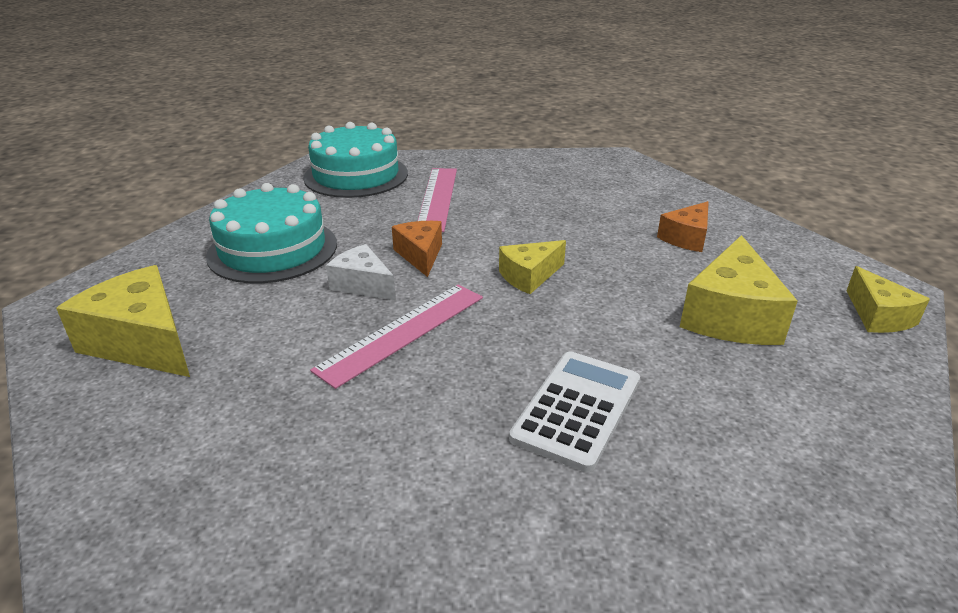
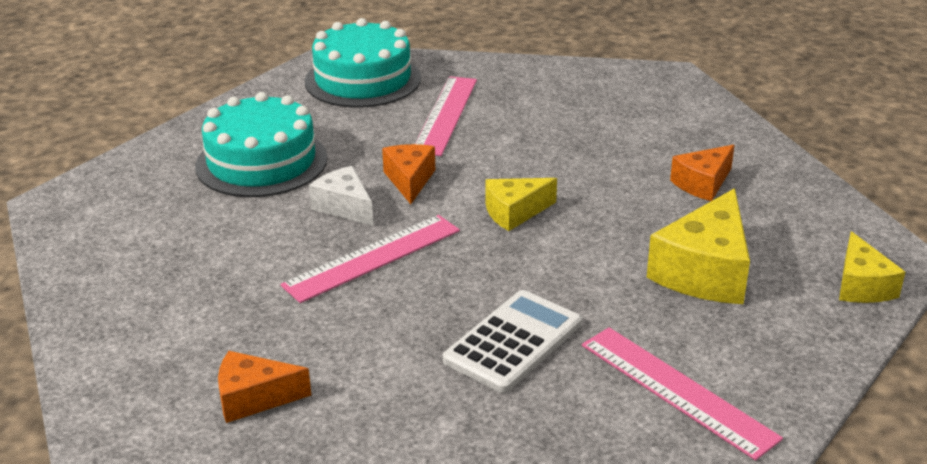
camera: 10 degrees right, 0 degrees up
(142, 342) = (133, 245): yellow cheese -> none
(299, 516) = (254, 398): none -> orange cheese
(771, 447) = (677, 390): none -> pink ruler

